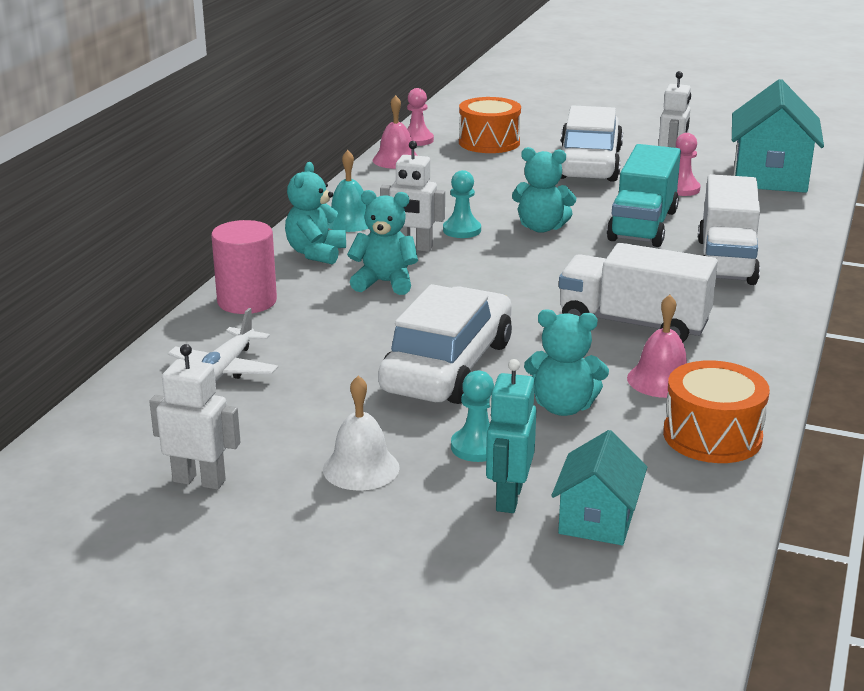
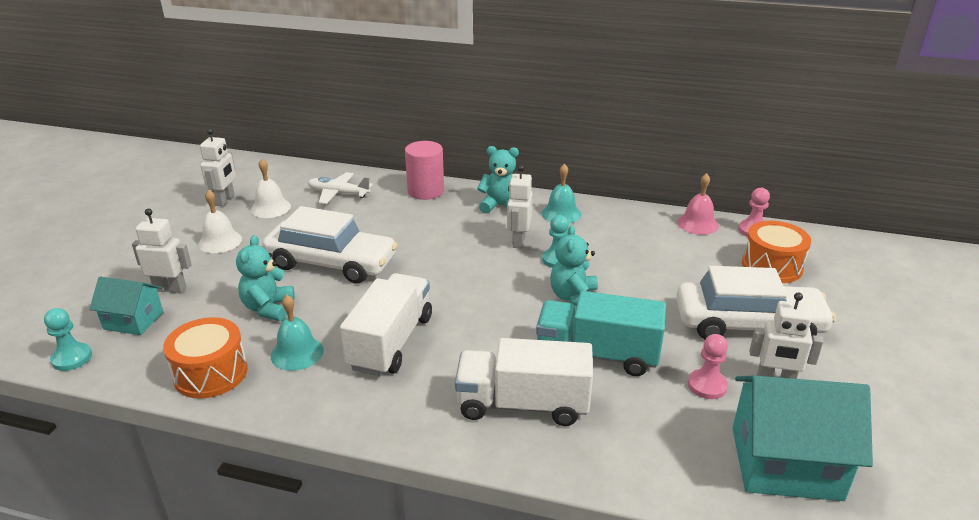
camera: 85 degrees right, 5 degrees up
(252, 429) = (270, 208): none -> white bell
(384, 283) = (456, 233): turquoise teddy bear -> none
(477, 447) = (229, 277): turquoise pawn -> turquoise pawn (72, 358)
(508, 498) = (170, 289): turquoise robot -> white robot
(661, 380) = (297, 353): pink bell -> turquoise bell

